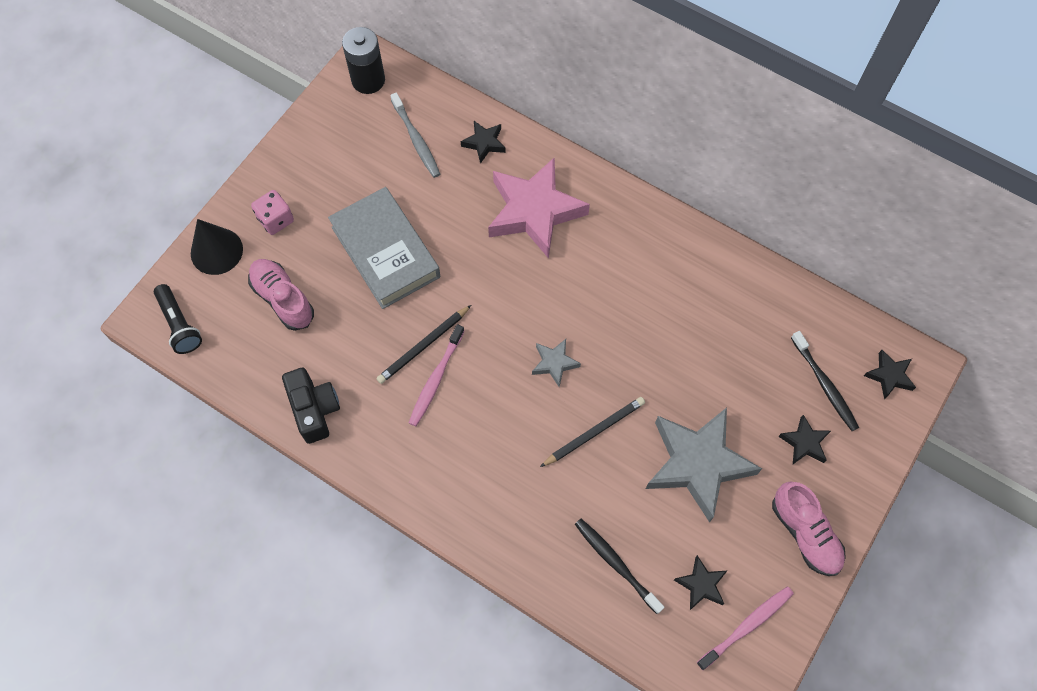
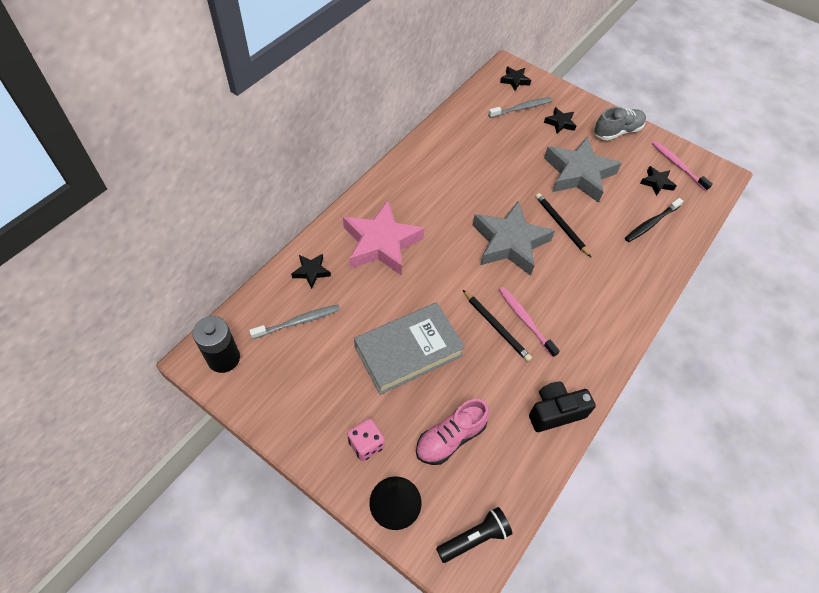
camera: 90 degrees left, 10 degrees down
(435, 380) = (525, 320): pink toothbrush -> pink toothbrush turned 150 degrees counterclockwise
(554, 363) = (509, 243): grey star -> grey star, size x2.21
(805, 533) = (617, 132): pink shoe -> grey shoe
(825, 385) = (522, 108): black toothbrush -> grey toothbrush

